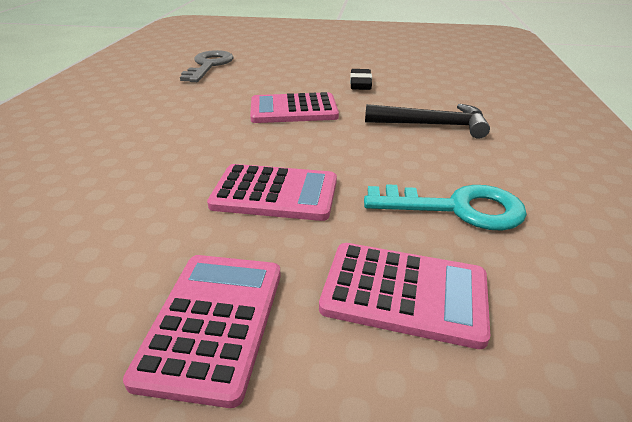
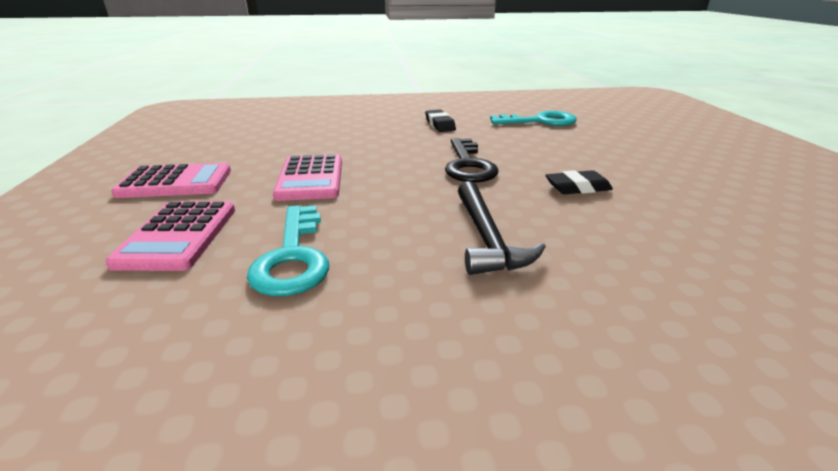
camera: 75 degrees right, 5 degrees down
(165, 105) = (439, 124): none -> black eraser
(209, 65) = (540, 121): grey key -> turquoise key
(293, 110) = (468, 165): pink calculator -> black key

